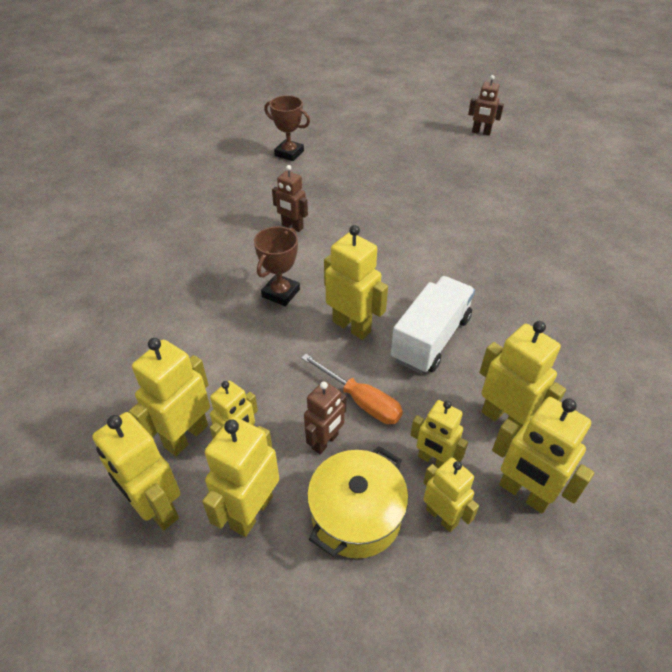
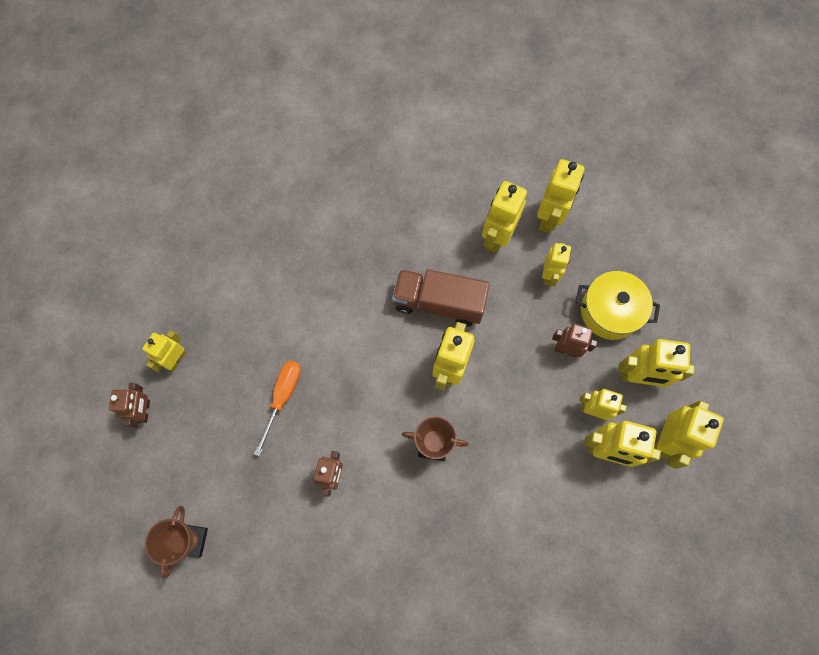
camera: 110 degrees left, 25 degrees up
(361, 401) = (521, 337): orange screwdriver -> orange screwdriver (283, 397)
(431, 339) = (439, 303): white truck -> brown truck
(442, 516) = (586, 261): yellow robot -> yellow robot (176, 359)
(481, 132) = (85, 326): brown robot -> brown robot (145, 411)

